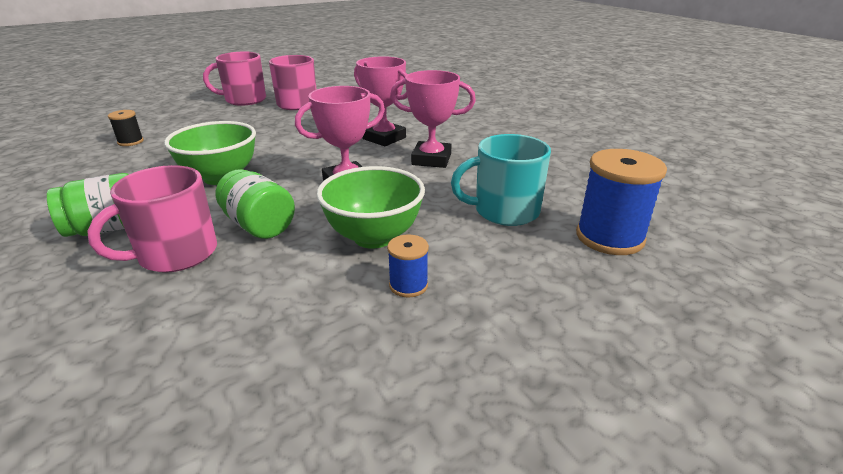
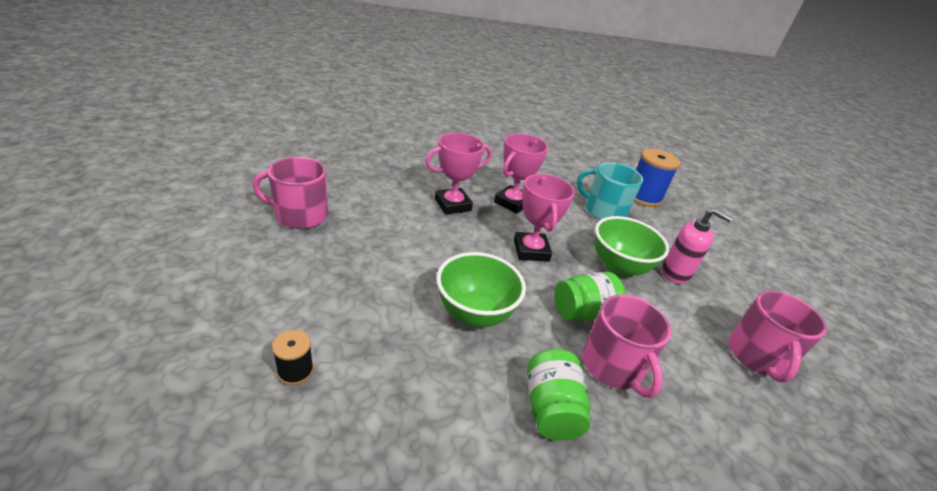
camera: 70 degrees left, 5 degrees up
(244, 100) = (231, 244): pink mug -> pink mug (757, 356)
(408, 285) = (675, 274): blue spool -> pink soap dispenser
(504, 211) = (603, 211): turquoise mug -> turquoise mug turned 105 degrees clockwise

